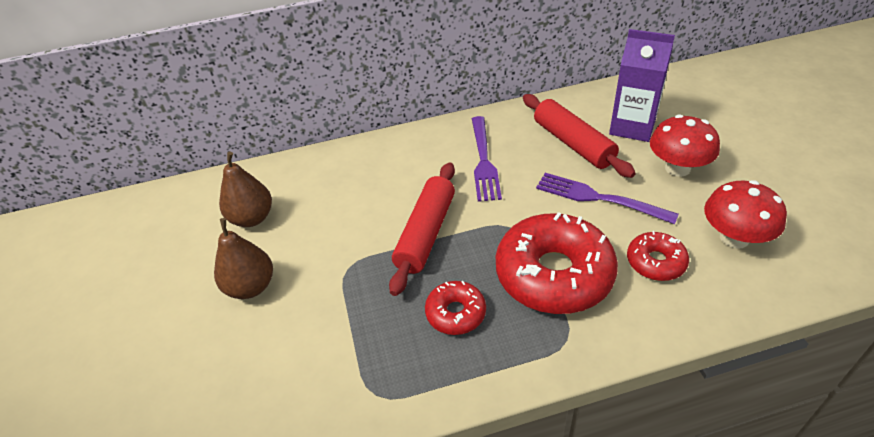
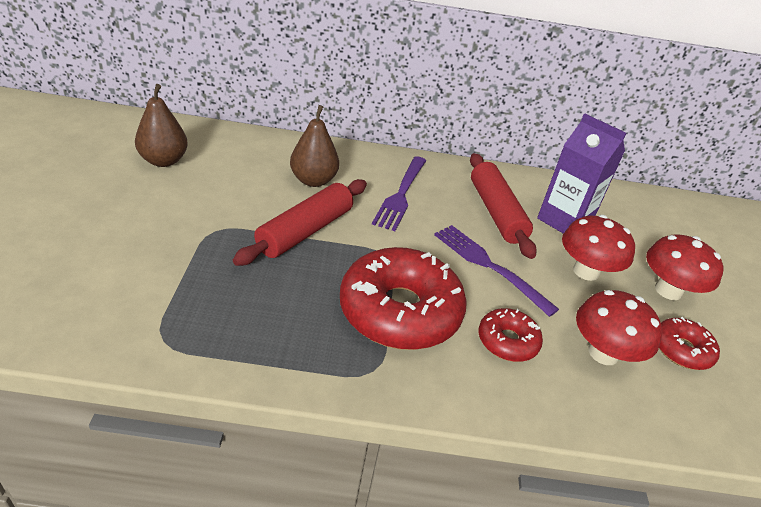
camera: 10 degrees right, 5 degrees down
(251, 287) = (122, 211): brown pear -> brown pear (313, 180)
(456, 313) = (284, 305): red donut -> red donut (681, 350)
(750, 157) = (668, 290): none -> red mushroom

